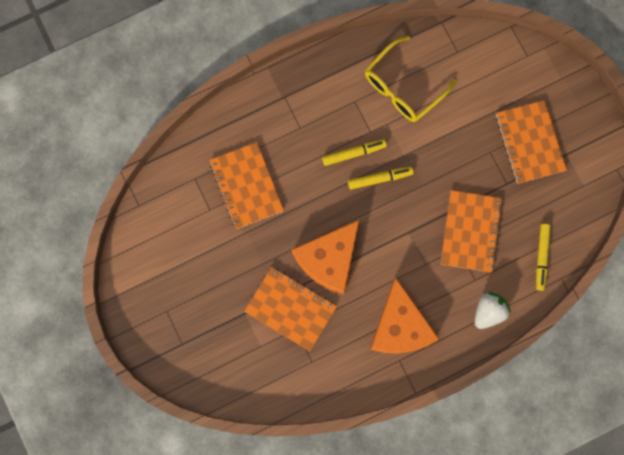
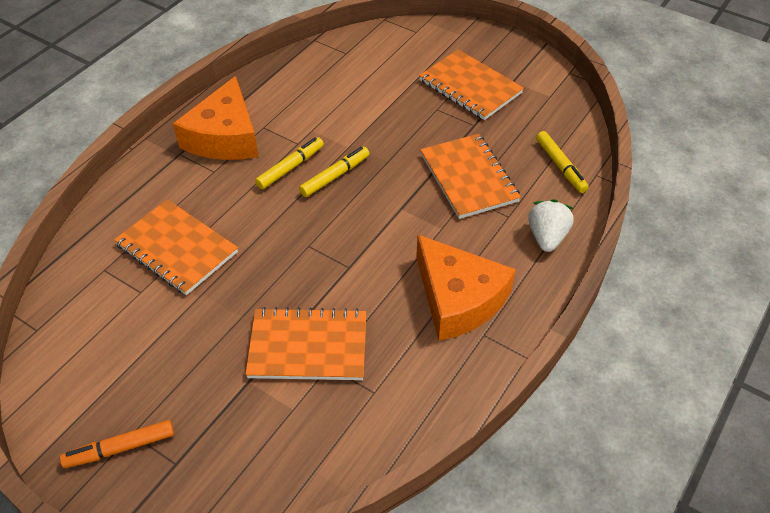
camera: 30 degrees left, 30 degrees down
(157, 317) = (121, 448): none -> orange marker
(329, 259) = (324, 273): orange cheese -> orange cheese (224, 137)
(403, 87) = (308, 97): yellow glasses -> none

